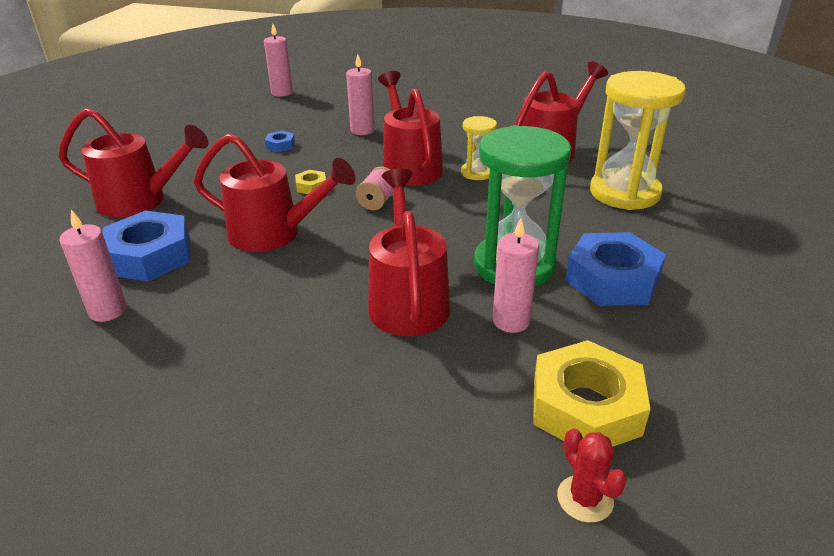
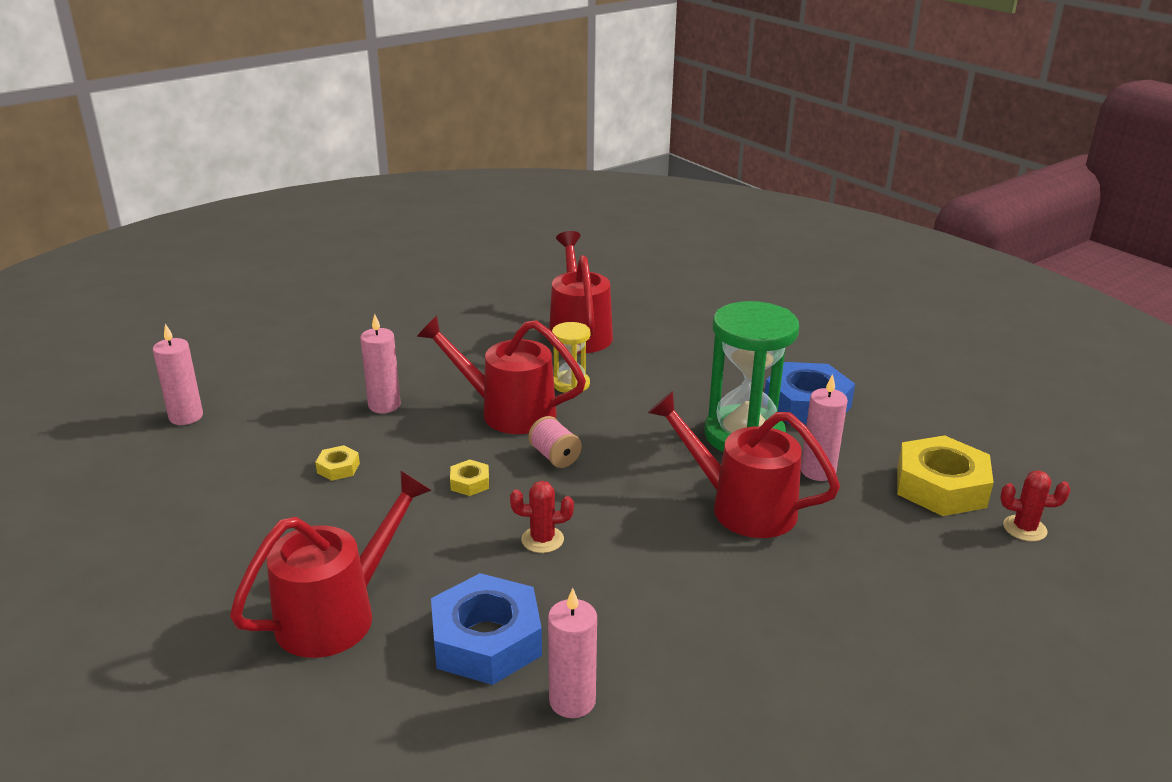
camera: 55 degrees left, 5 degrees down
(274, 234) = (542, 540): red watering can -> red cactus
(280, 145) = (338, 468): blue nut -> yellow nut
(624, 193) = (694, 339): yellow hourglass -> none

